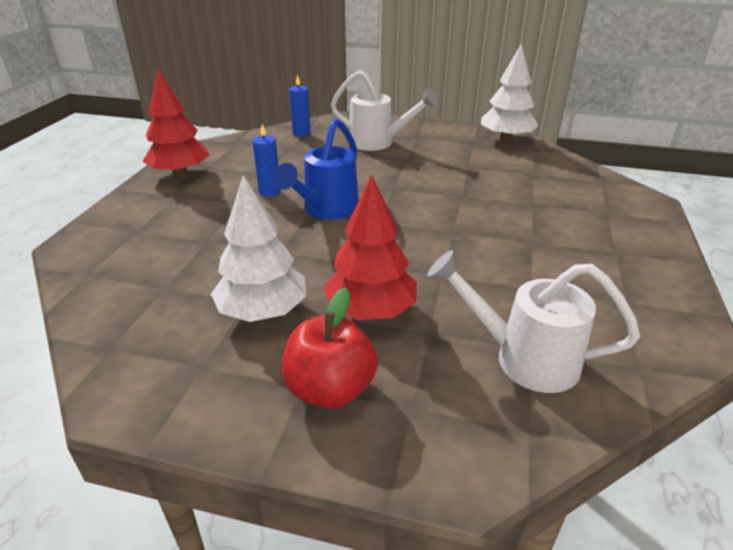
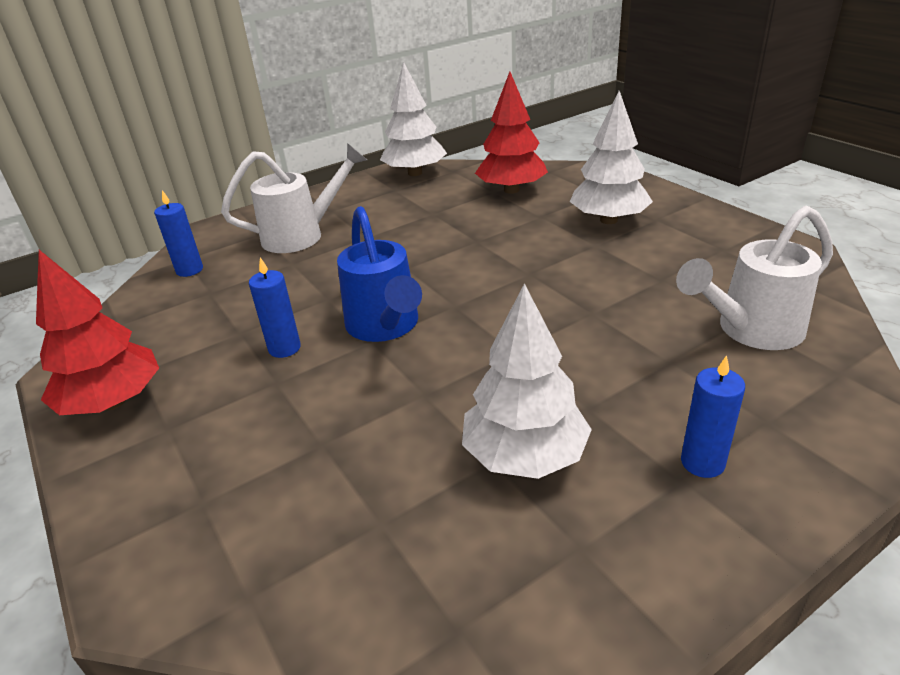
camera: 45 degrees left, 0 degrees up
(330, 389) = (702, 462): red apple -> blue candle
(371, 311) = (602, 380): red tree -> red tree (511, 190)
(577, 232) = (609, 220): none -> white tree

